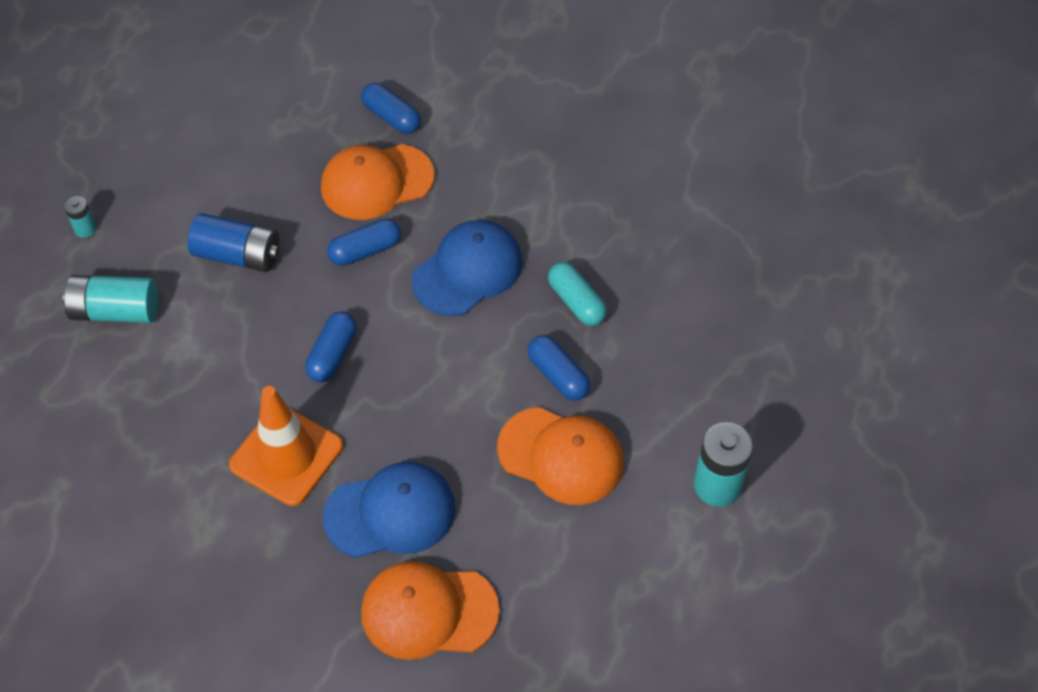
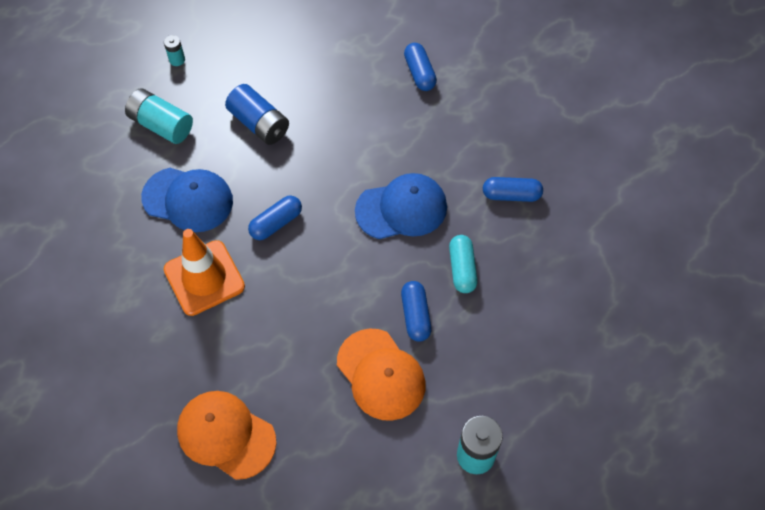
camera: 30 degrees right, 5 degrees up
(365, 250) = (342, 160): blue capsule -> blue capsule (511, 195)
(376, 182) = (380, 115): orange cap -> none
(390, 513) = (244, 353): blue cap -> blue cap (188, 199)

